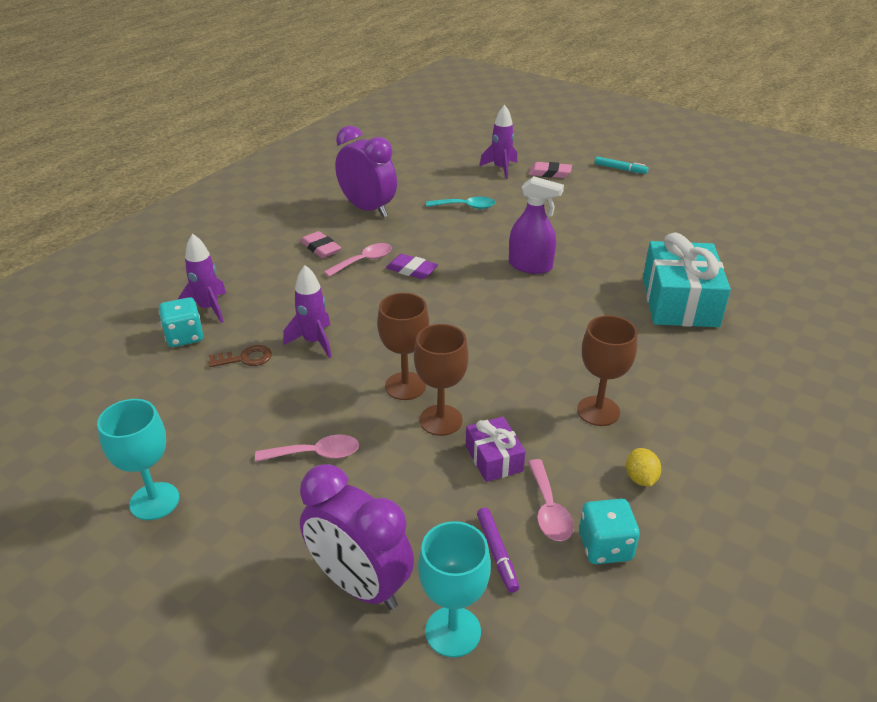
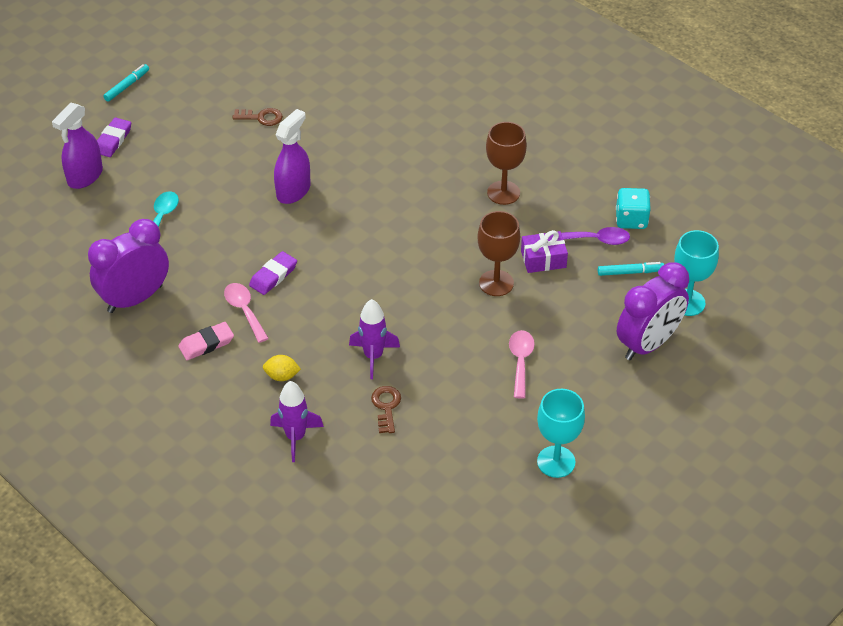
camera: 80 degrees left, 10 degrees up
(184, 337) = (339, 454): turquoise dice -> none
(405, 386) = (450, 300): brown goblet -> none
(497, 553) = (630, 272): purple marker -> turquoise marker
(501, 169) = (85, 176): purple rocket -> purple spray bottle
(549, 509) = (596, 240): pink spoon -> purple spoon
(550, 173) = (113, 140): pink eraser -> purple eraser
(623, 236) = (261, 117): none -> brown key
(640, 478) = (575, 188): yellow lemon -> yellow lemon (282, 376)
(680, 302) = (378, 111): turquoise gift -> none

